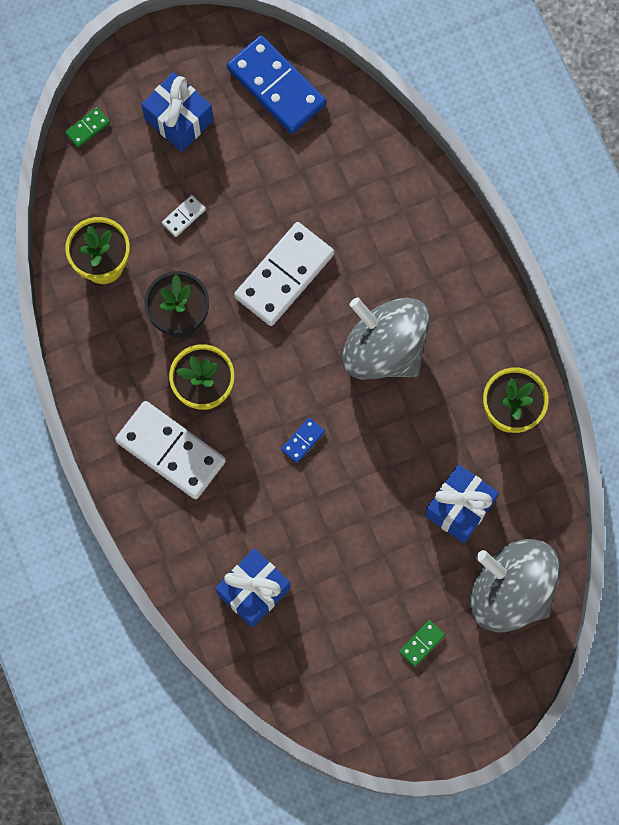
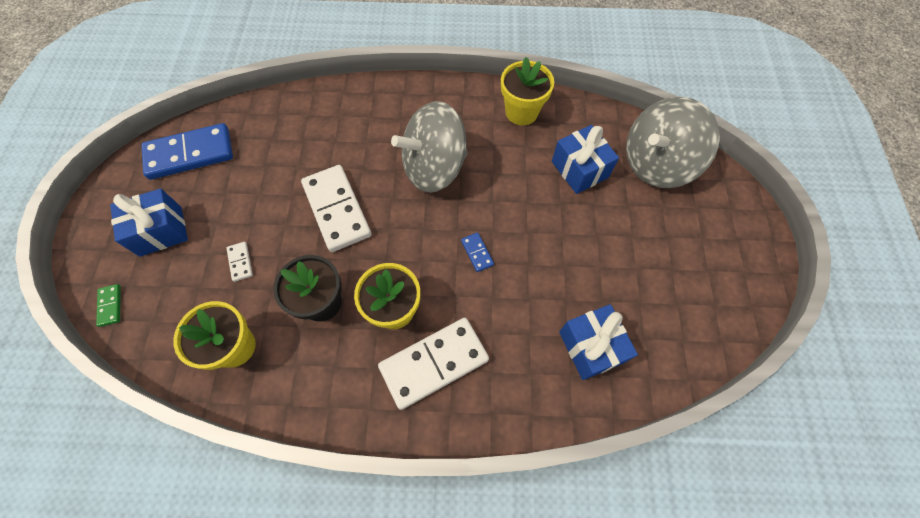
camera: 65 degrees left, 10 degrees down
(421, 643) = (679, 237): green domino -> none

